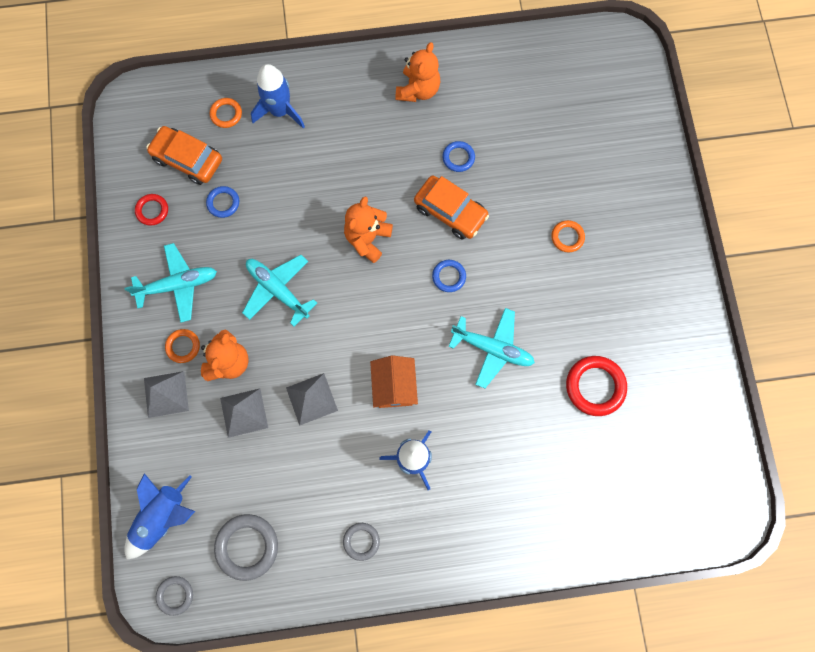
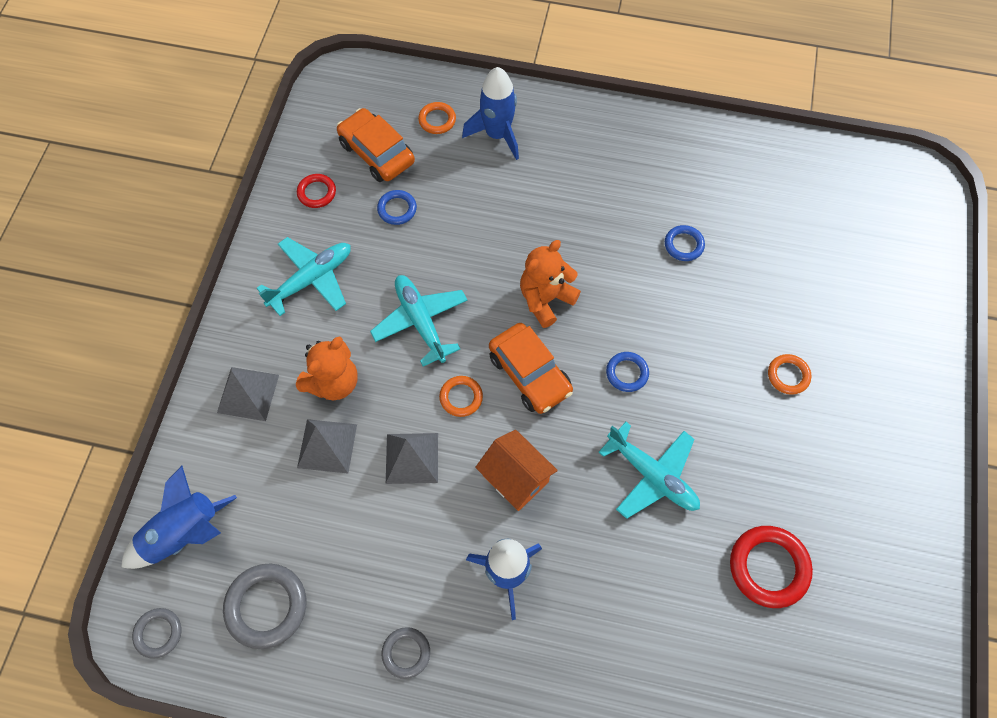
camera: 20 degrees right, 10 degrees down
(178, 285) = (311, 279): turquoise plane -> turquoise plane turned 45 degrees counterclockwise
(183, 346) = (289, 347): orange ring -> orange ring (461, 397)
(394, 386) = (515, 478): orange house -> orange house turned 60 degrees counterclockwise
(418, 90) = (661, 159): orange teddy bear -> none
(450, 211) = (654, 301): orange car -> orange car (529, 374)

